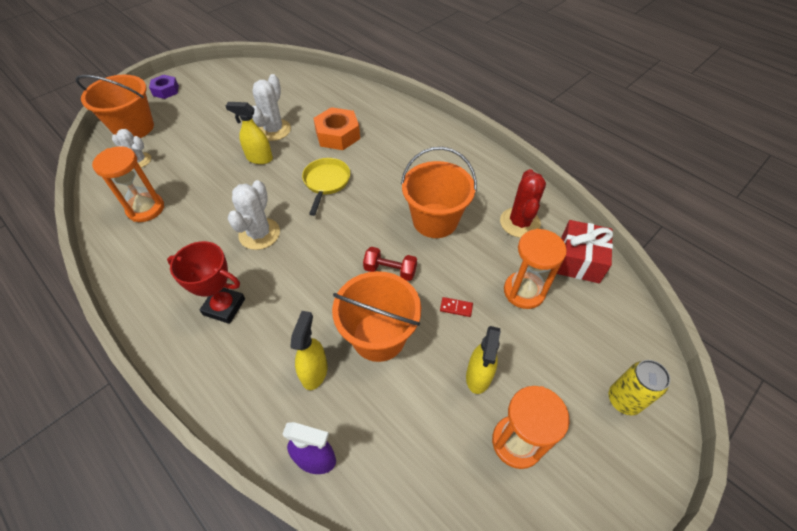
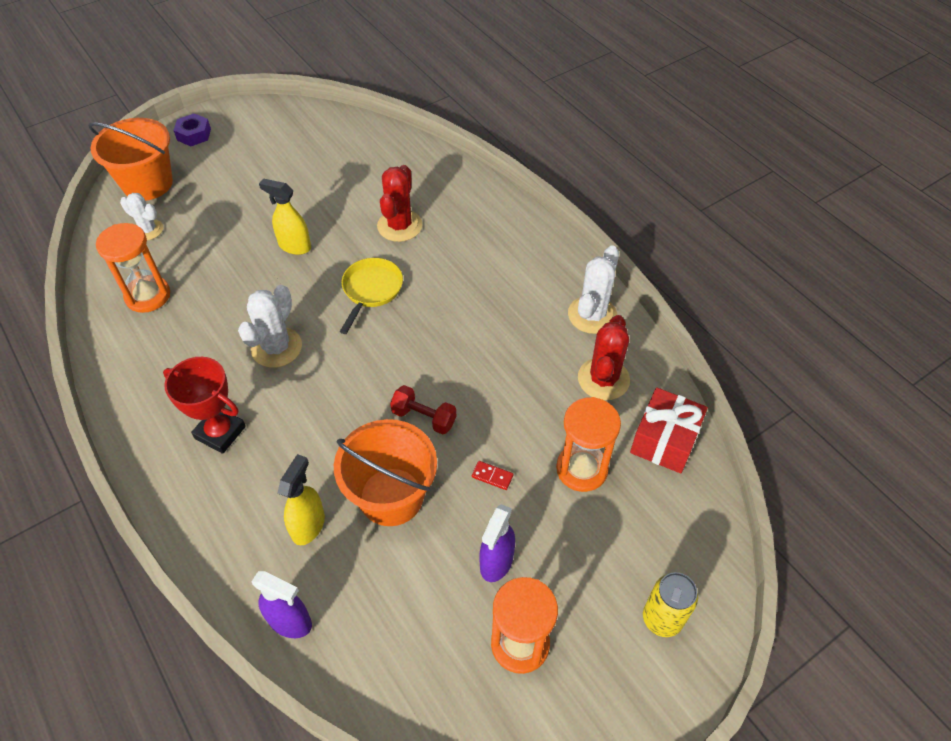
camera: 10 degrees right, 0 degrees up
(274, 130) = (320, 208): white cactus -> white cactus (592, 315)
(337, 135) = (399, 226): orange nut -> red cactus
(435, 220) = (495, 361): orange bucket -> none
(478, 376) = (496, 562): yellow spray bottle -> purple spray bottle

